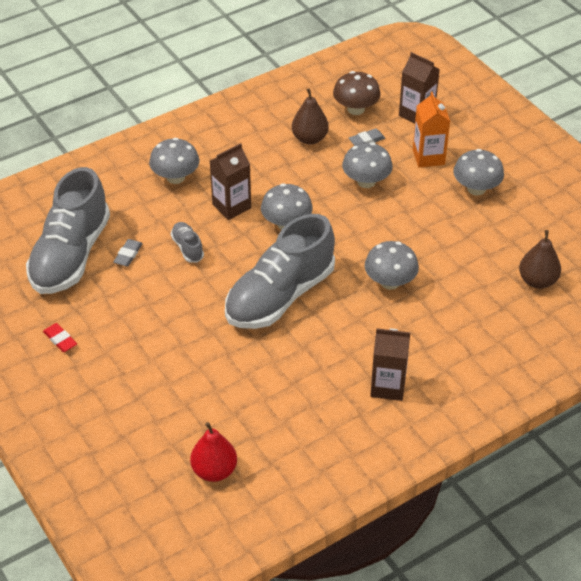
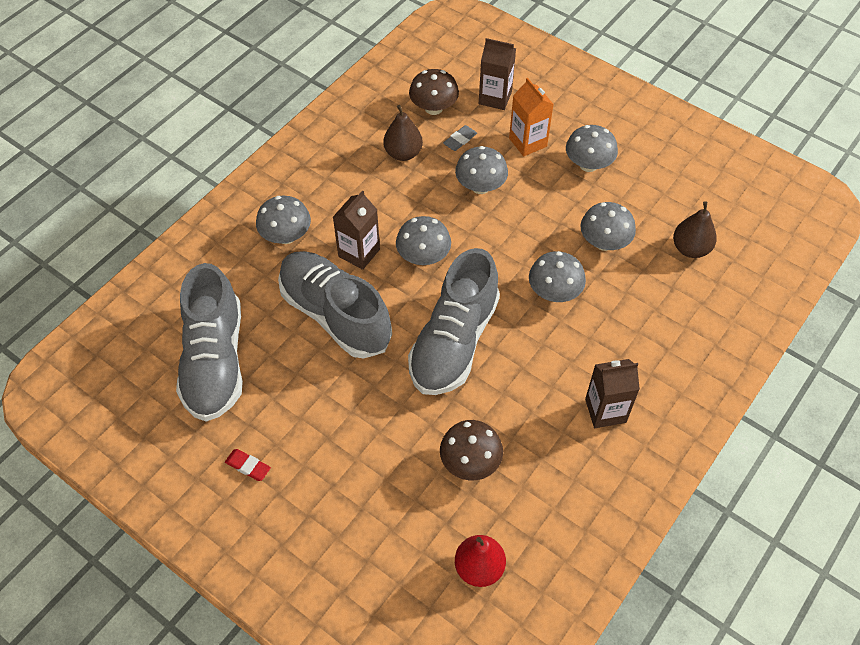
camera: 20 degrees left, 10 degrees up
(128, 255) = (276, 341): grey eraser -> none
(187, 248) = (335, 314): grey shoe -> grey shoe, size x2.44
(247, 390) = (470, 462): none -> brown mushroom
(457, 255) = (604, 242): none -> grey mushroom

